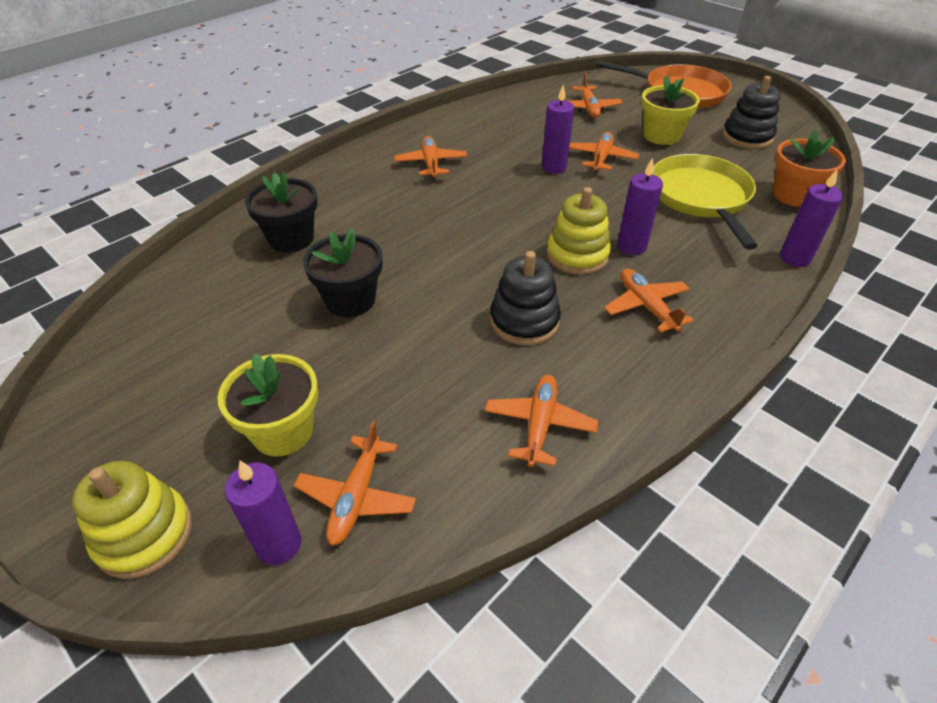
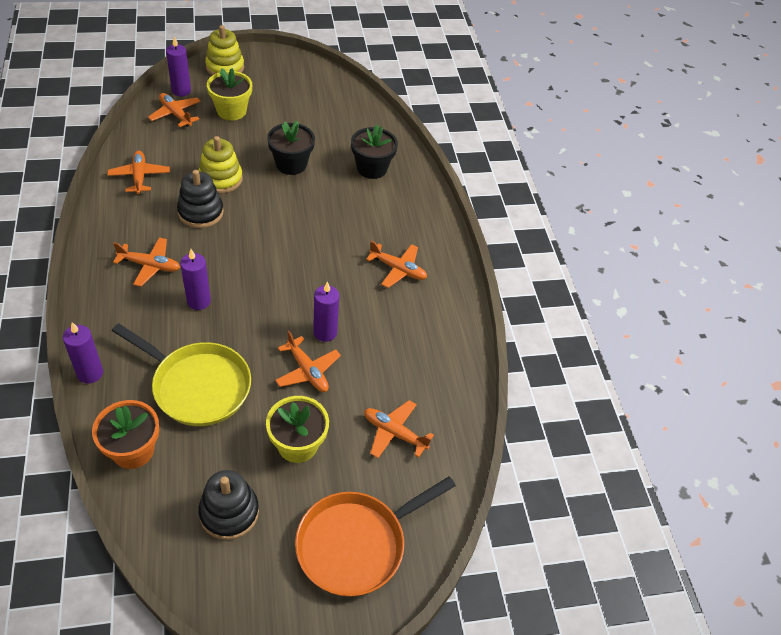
camera: 120 degrees right, 5 degrees up
(539, 425) = (139, 176): orange plane -> orange plane turned 150 degrees counterclockwise
(577, 255) = (222, 270): yellow stacking toy -> yellow stacking toy (220, 179)

